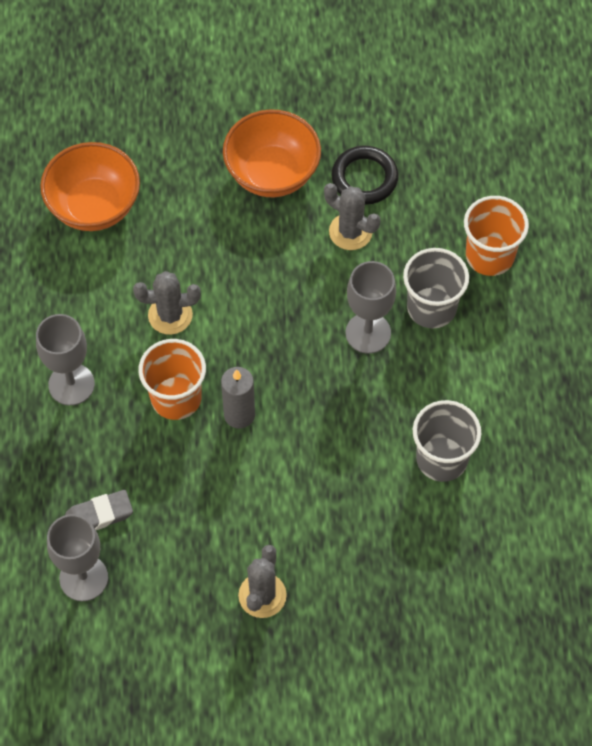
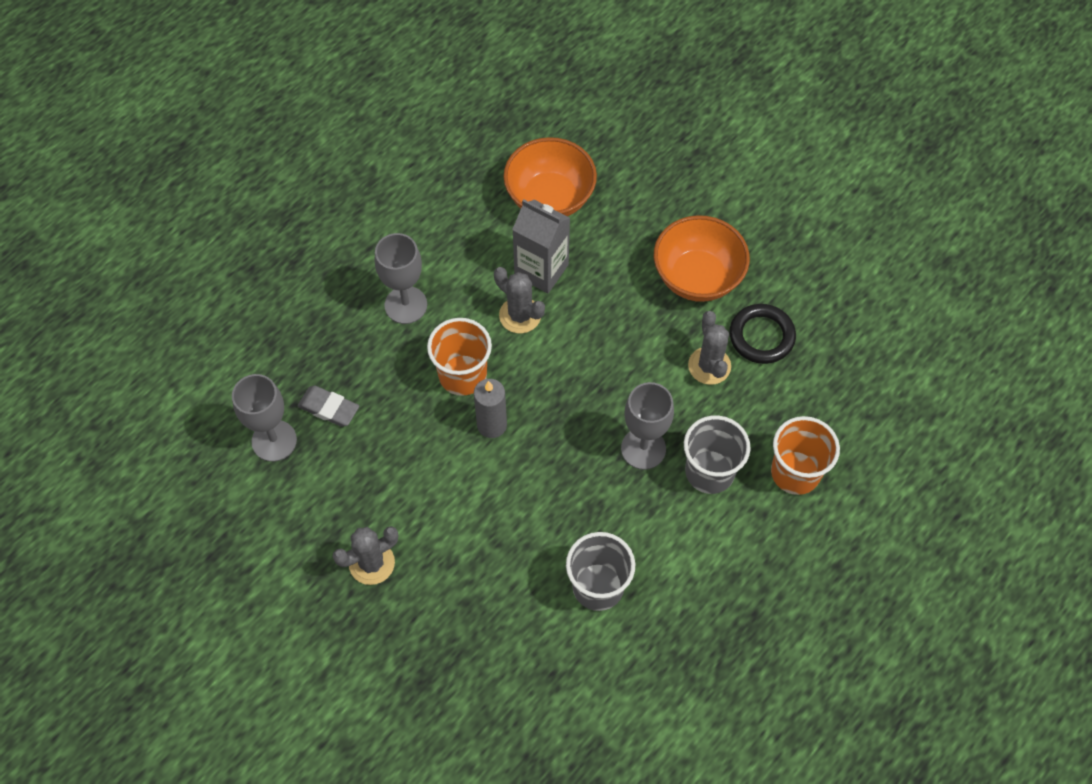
camera: 45 degrees right, 0 degrees up
(149, 267) = (541, 270): none -> grey carton

